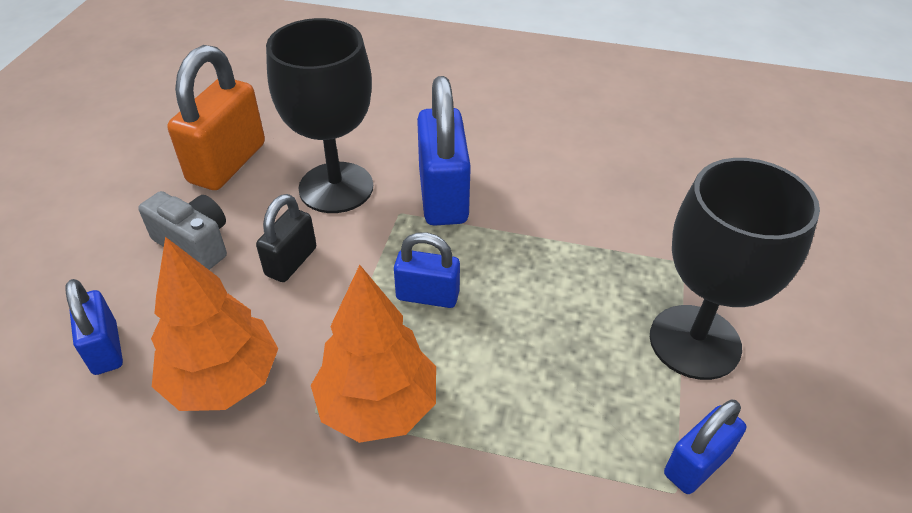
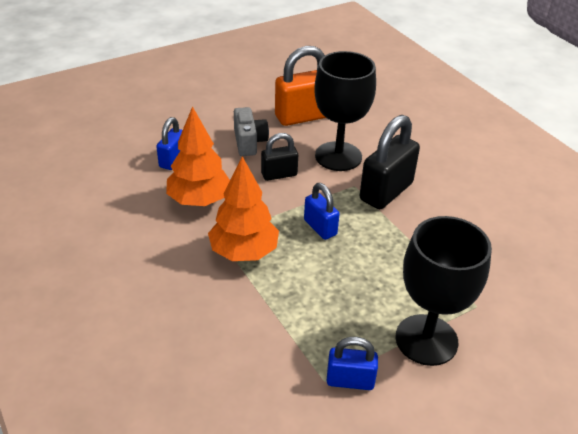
camera: 45 degrees right, 5 degrees down
(443, 196) = (386, 192): blue padlock -> black padlock

